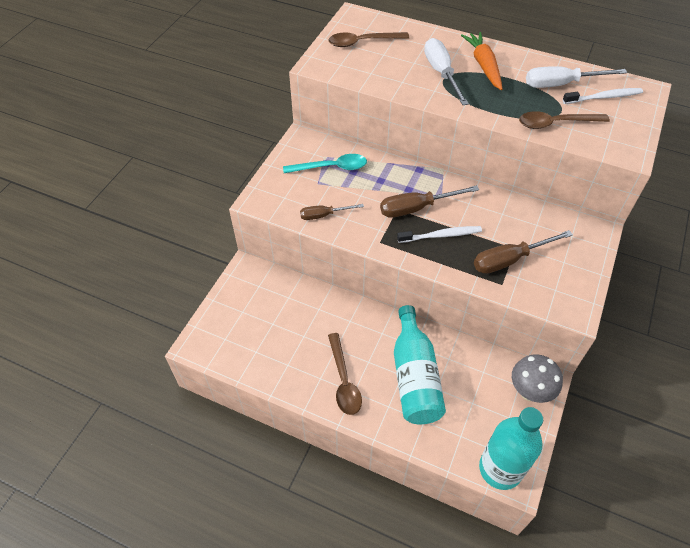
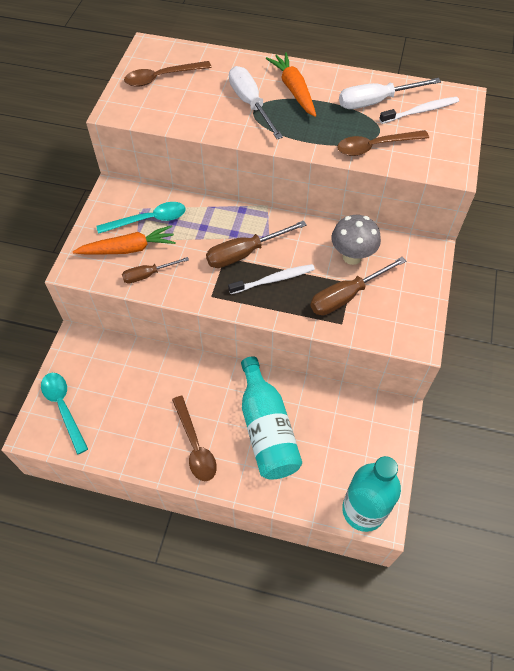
camera: 10 degrees left, 5 degrees up
(226, 327) = (63, 407): none -> turquoise spoon
(309, 190) = (128, 249): none -> orange carrot
(529, 392) = (383, 426): grey mushroom -> grey mushroom (352, 256)

